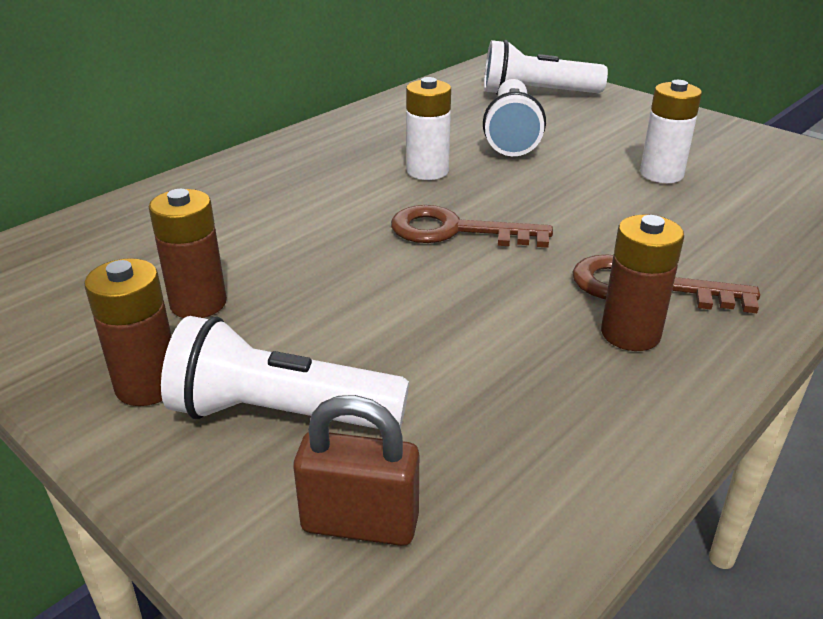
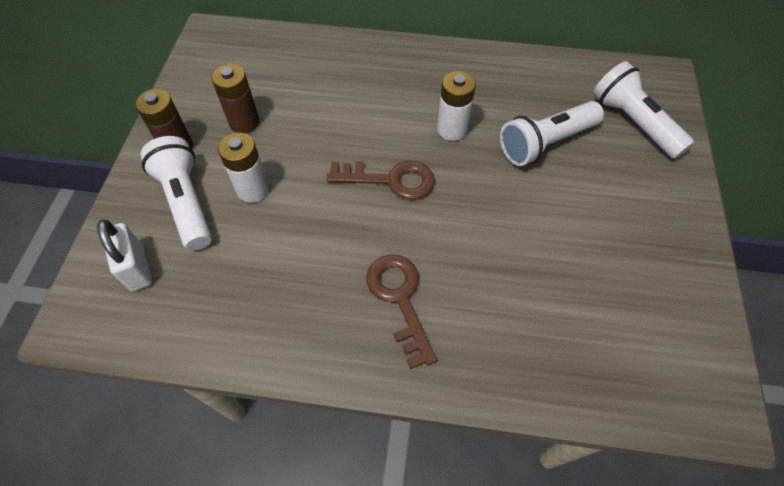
camera: 55 degrees right, 25 degrees up
(360, 523) = (137, 268): brown padlock -> white padlock
(455, 231) = (390, 180): brown key -> brown key turned 120 degrees clockwise
(630, 334) = (343, 310): brown battery -> none
(661, 174) = (566, 251): white battery -> white battery (253, 189)

